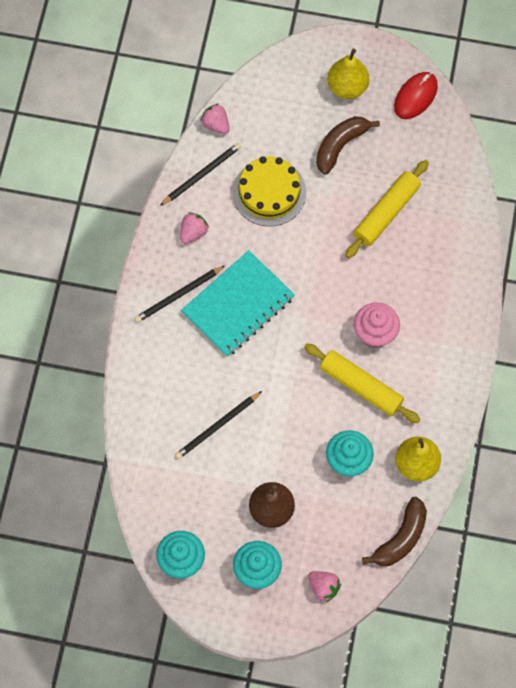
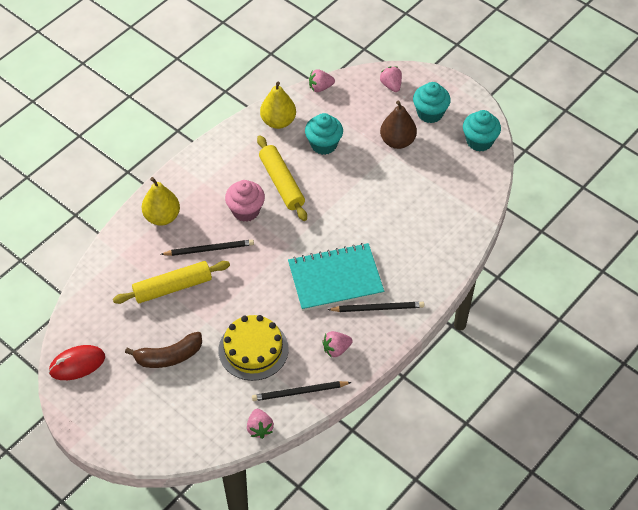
camera: 150 degrees left, 15 degrees down
(217, 426) = (404, 207): black pencil -> black pencil (209, 249)
(347, 87) = (126, 402): yellow pear -> yellow pear (162, 217)
(401, 538) = (320, 87): brown banana -> pink strawberry

